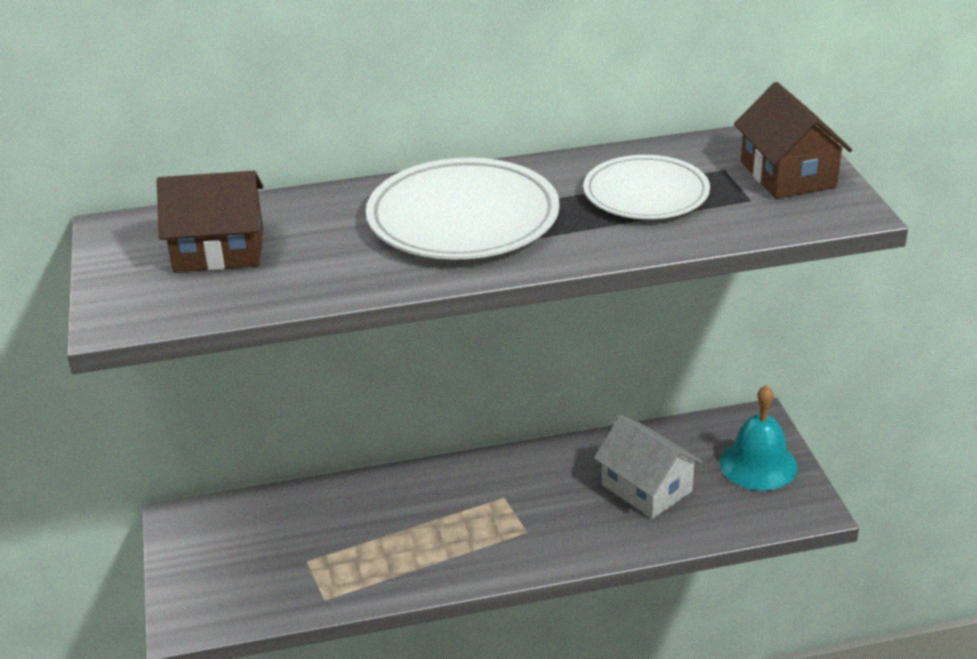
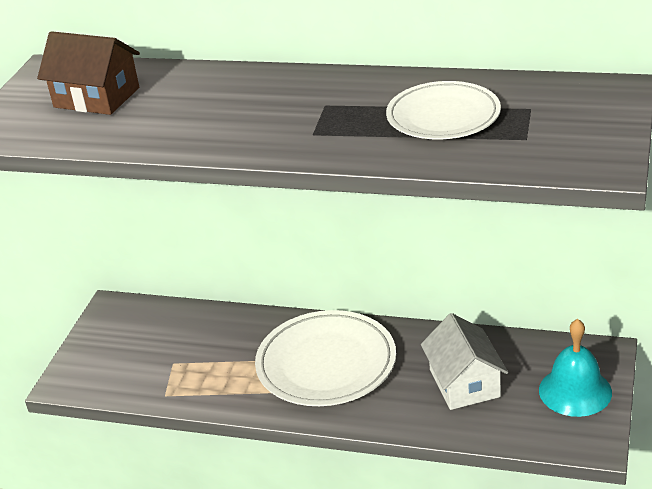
camera: 30 degrees right, 0 degrees up
(463, 218) = (283, 108): white plate -> white plate (326, 364)
(788, 174) = (581, 123): brown house -> none

